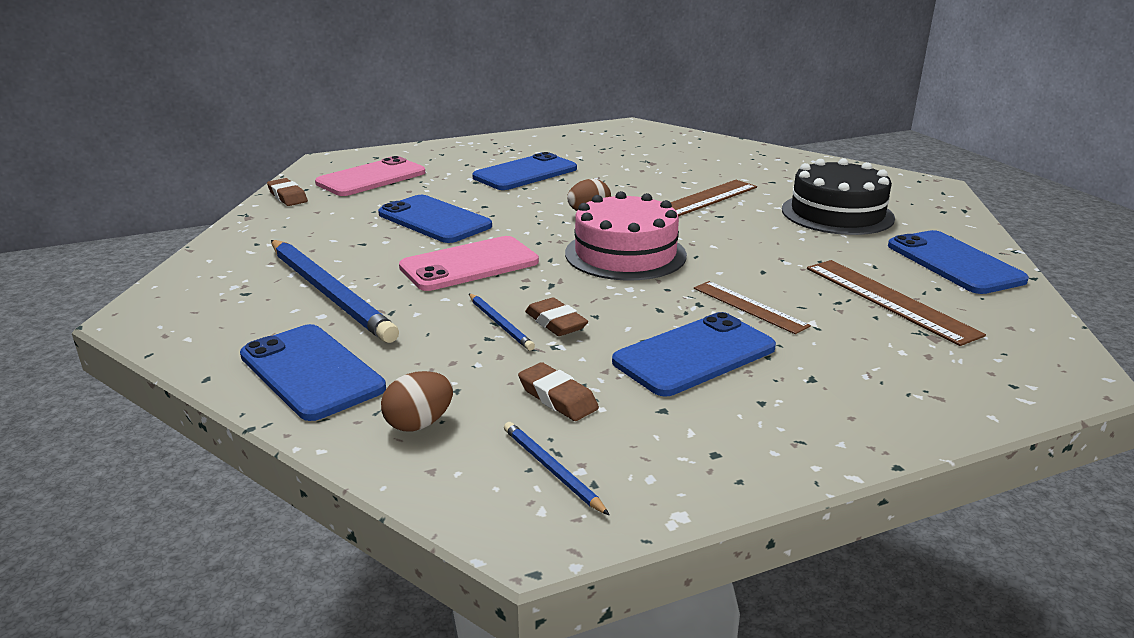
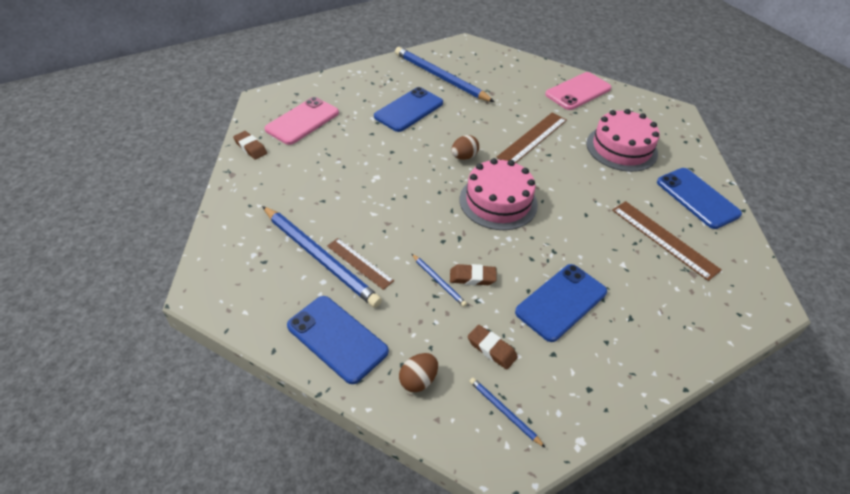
camera: 10 degrees left, 20 degrees up
(434, 220) = (363, 170): blue phone -> none
(469, 264) = (401, 220): pink phone -> pink phone (578, 91)
(556, 323) = (472, 277): brown eraser -> brown eraser turned 45 degrees counterclockwise
(582, 149) = (440, 77): none -> blue pencil
(749, 307) = (584, 252): brown ruler -> brown ruler (359, 263)
(837, 213) = (621, 148): black cake -> pink cake

